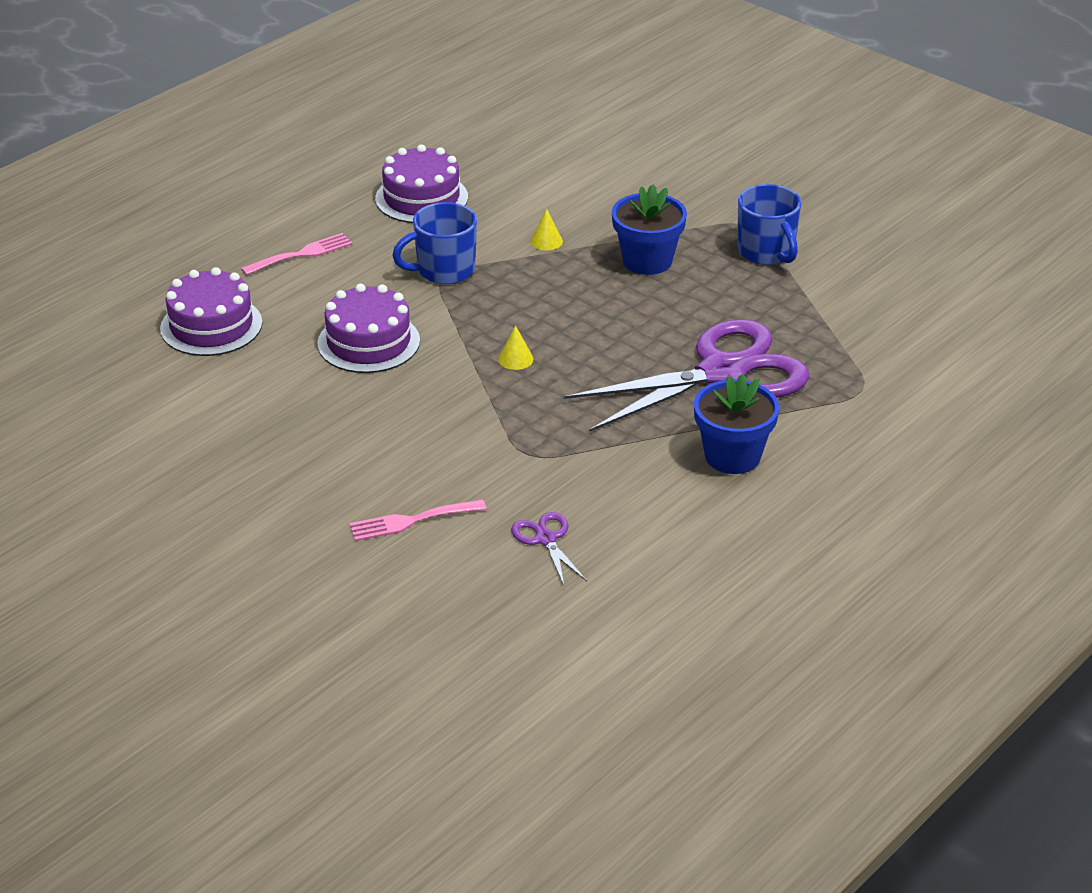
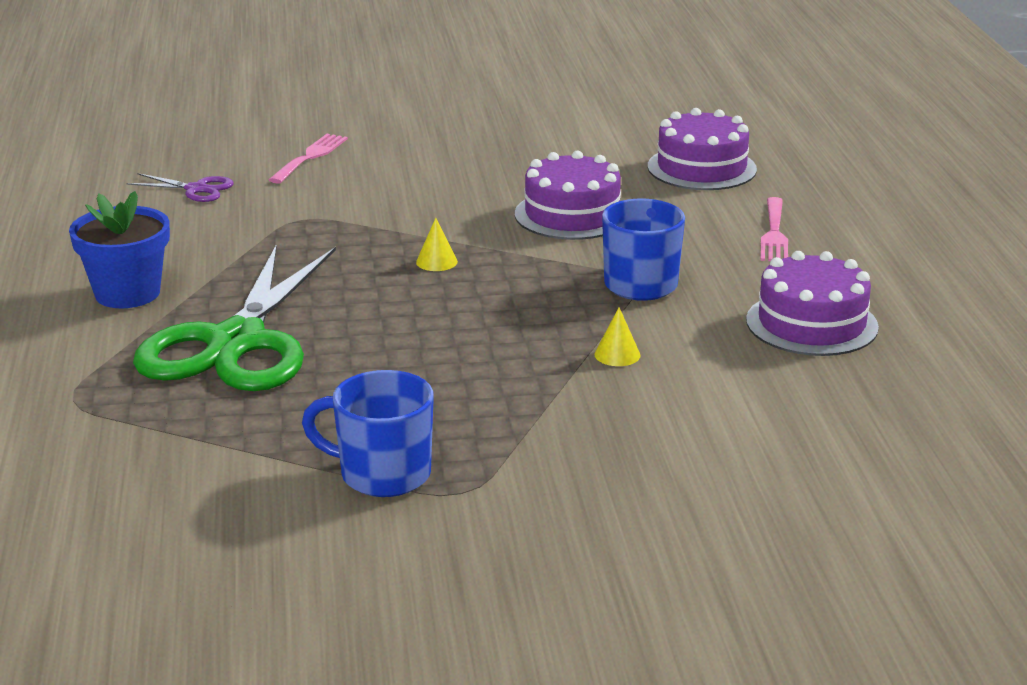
camera: 130 degrees right, 10 degrees down
(647, 261) = (487, 393): blue flower pot -> none
(722, 373) = (236, 343): purple scissors -> green scissors

